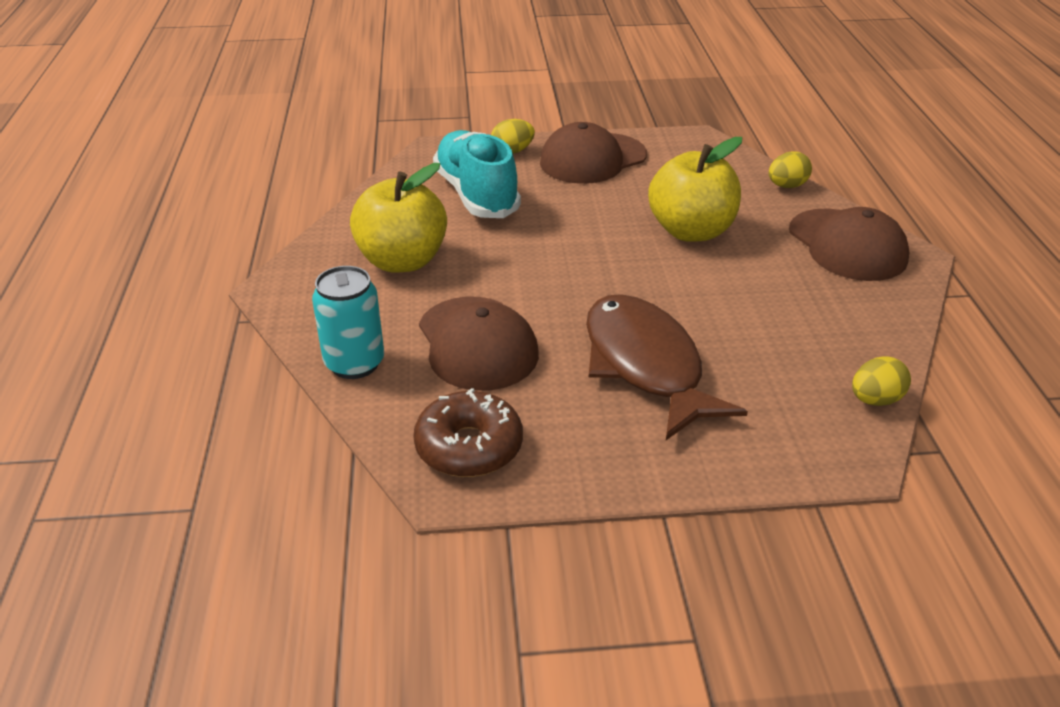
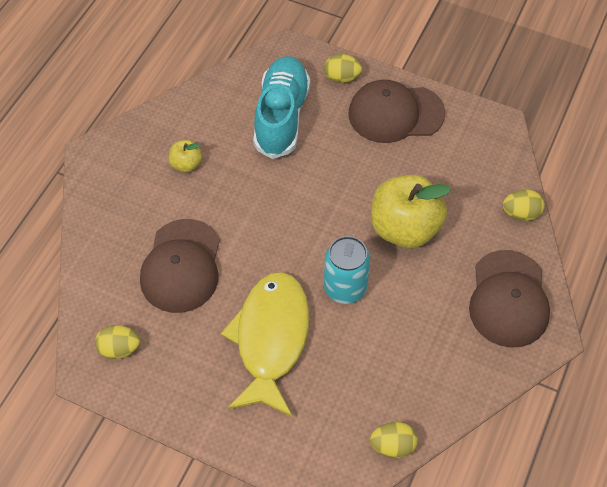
camera: 30 degrees right, 20 degrees up
(354, 363) = (99, 246): turquoise can -> turquoise can (345, 288)
(402, 261) = (186, 164): yellow apple -> yellow apple, size x0.47
(469, 447) = (119, 349): brown donut -> yellow egg
(645, 365) = (270, 339): brown fish -> yellow fish

